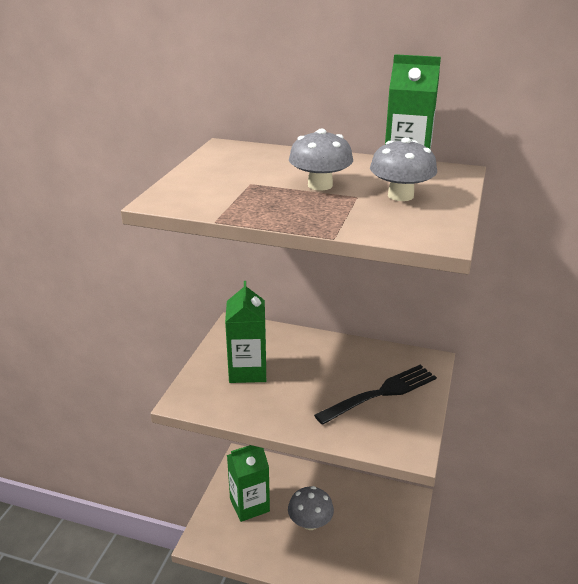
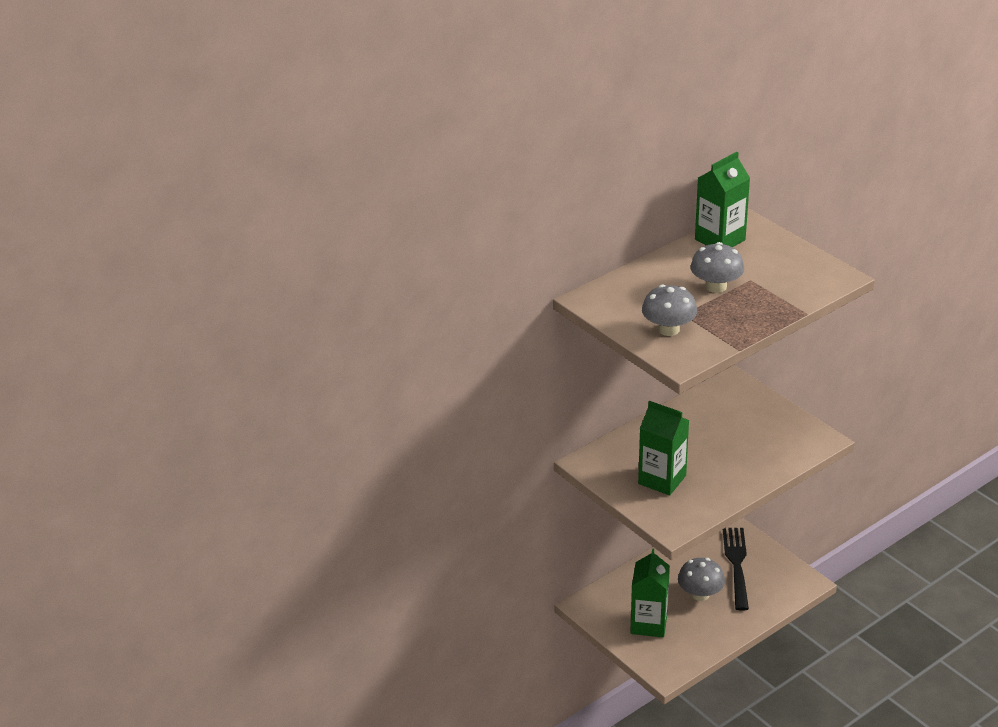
camera: 55 degrees left, 5 degrees up
(380, 394) = (751, 425): black fork -> black fork (737, 565)
(400, 196) = (765, 263): grey mushroom -> grey mushroom (668, 329)

